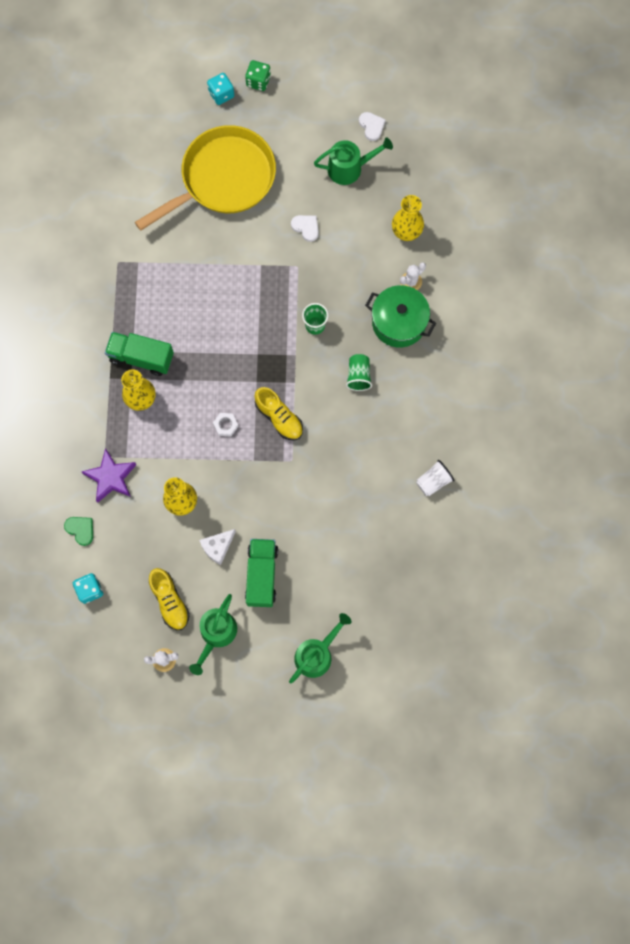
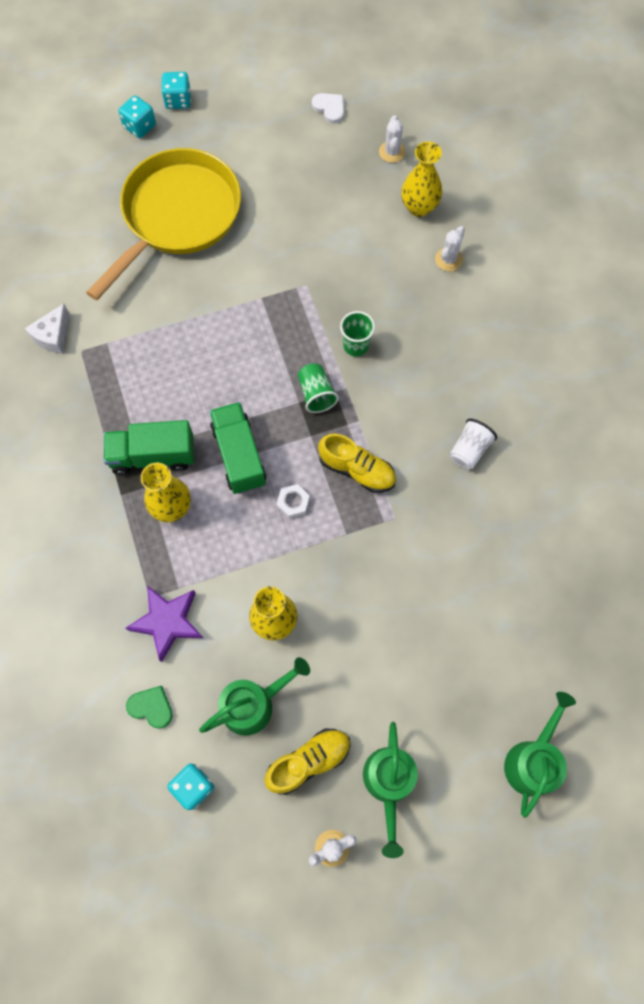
camera: 20 degrees left, 5 degrees down
(170, 601) = (309, 761): yellow shoe -> yellow shoe turned 75 degrees counterclockwise
(218, 547) = (344, 663): white cheese -> white cheese (53, 336)
(258, 81) = (178, 100): green dice -> turquoise dice
(262, 575) = (417, 680): green truck -> green truck (239, 455)
(306, 227) = (298, 239): white heart -> none
(349, 168) = (322, 159): green watering can -> green watering can (253, 704)
(358, 376) = (434, 387): green cup -> green cup (316, 394)
(399, 322) = (455, 309): green pot -> none
(404, 179) = (392, 152): none -> white cactus
(433, 481) = (580, 481): white cup -> white cup (469, 450)

